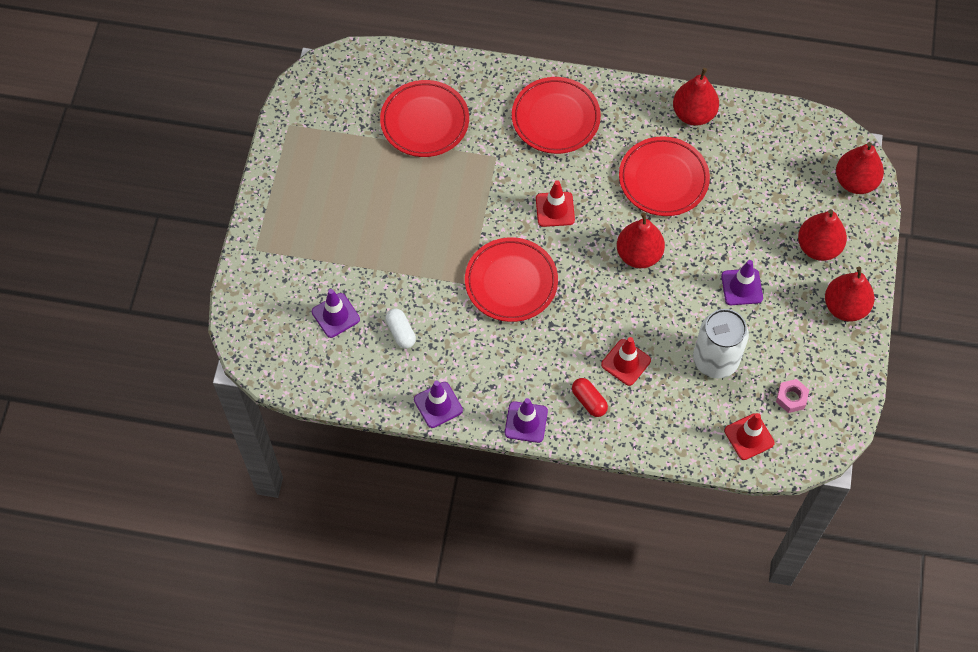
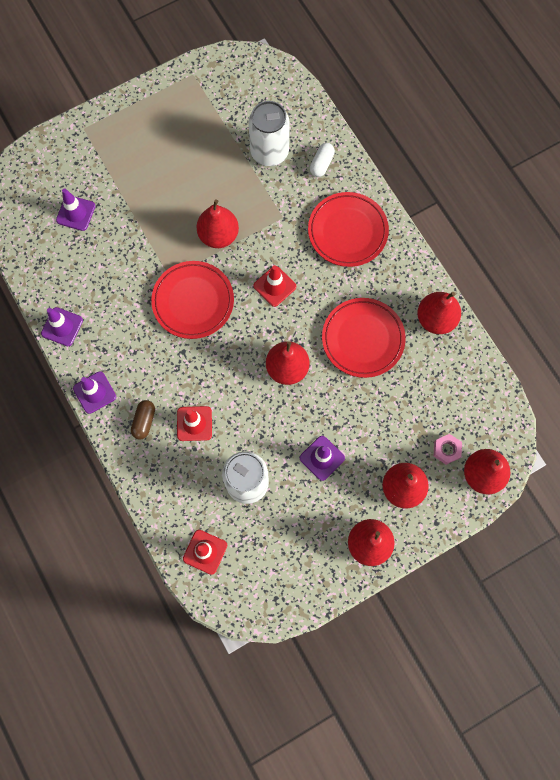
camera: 50 degrees right, 10 degrees up
(401, 332) = (96, 262): white capsule -> white capsule (321, 164)
(425, 122) = (269, 152): red plate -> white can
(466, 217) = (218, 235): none -> red pear
(589, 401) = (144, 421): red capsule -> brown capsule
(791, 398) = (261, 559): pink nut -> pink nut (446, 450)

